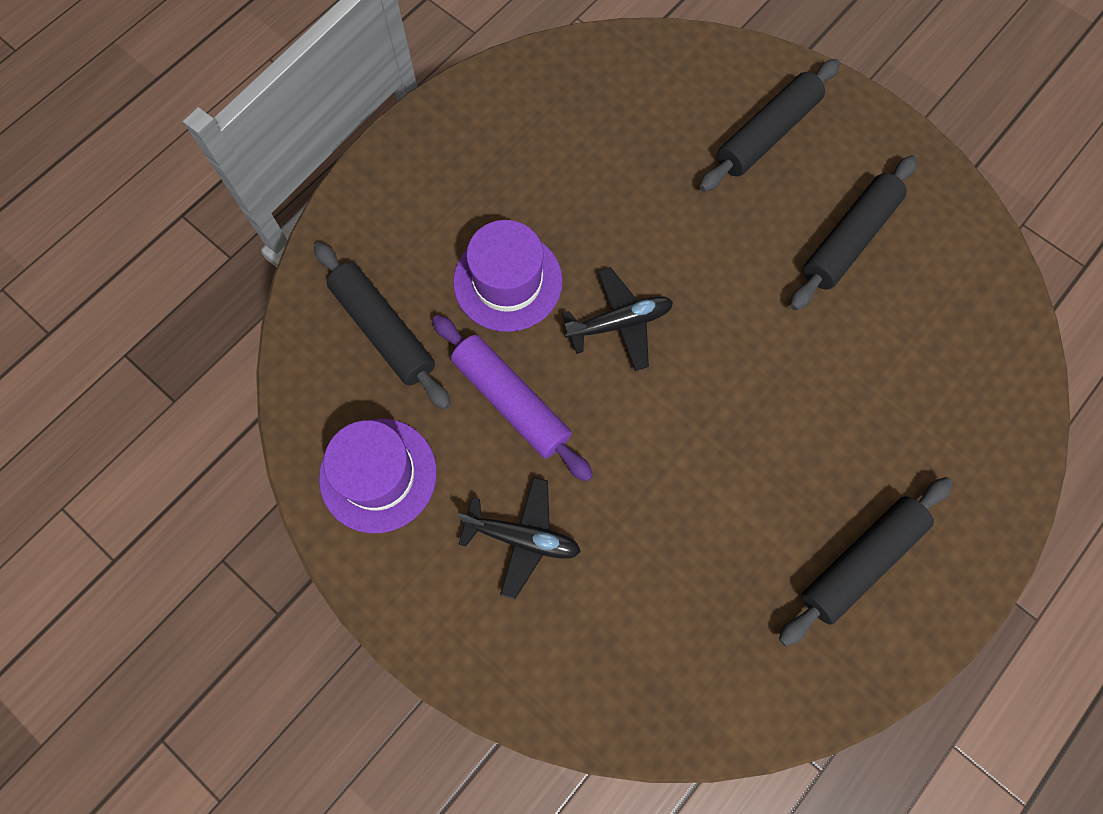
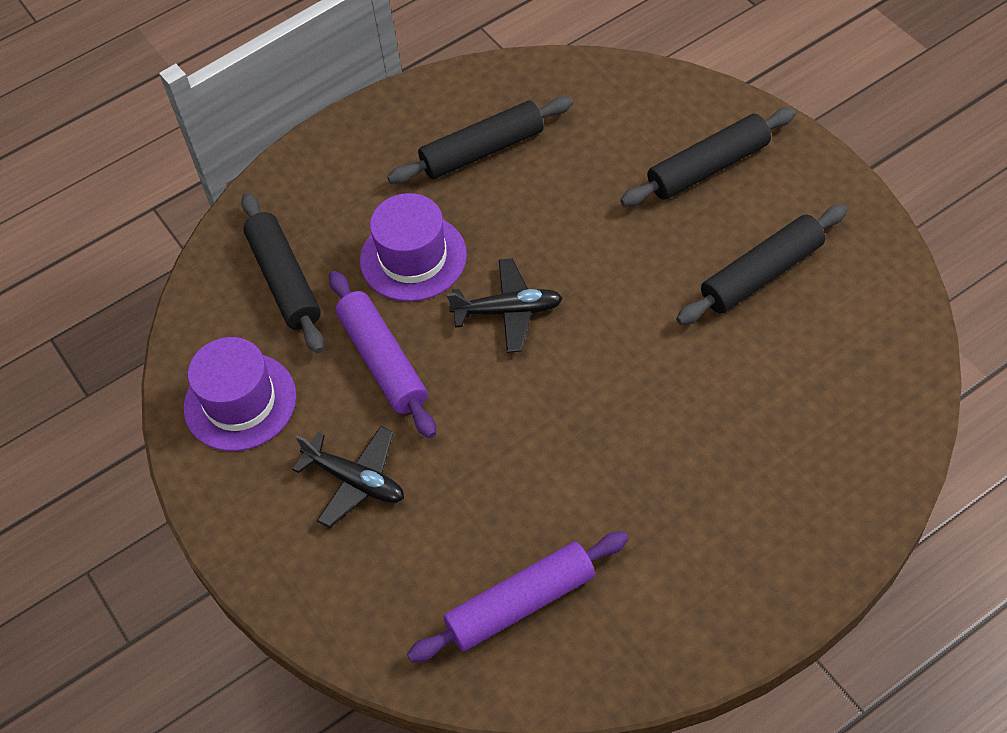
camera: 20 degrees right, 15 degrees down
(722, 635) = (520, 603): none -> purple rolling pin
(860, 561) = (680, 566): black rolling pin -> black rolling pin (482, 150)

